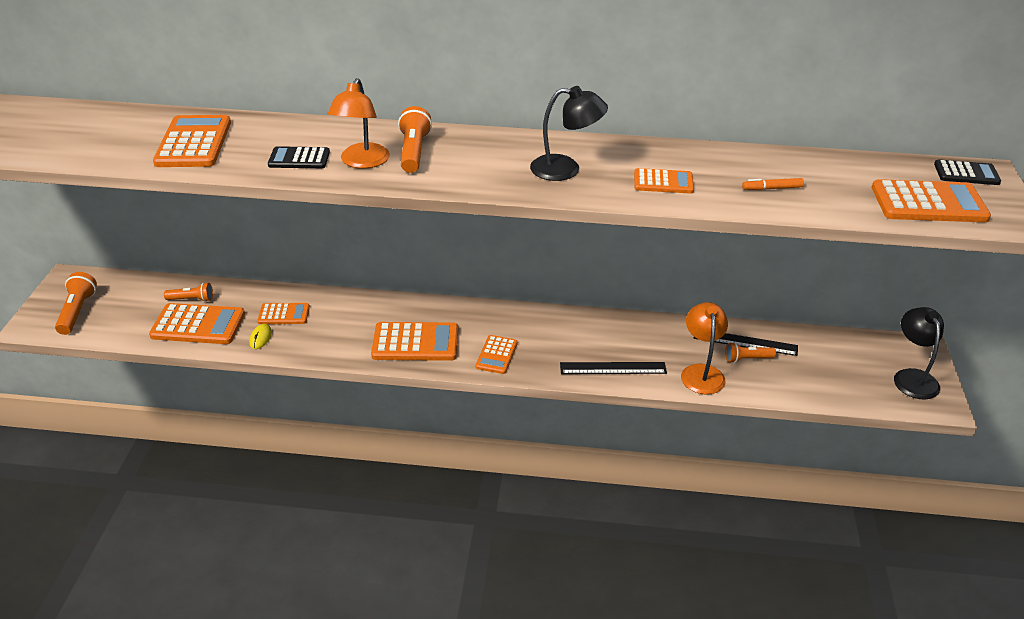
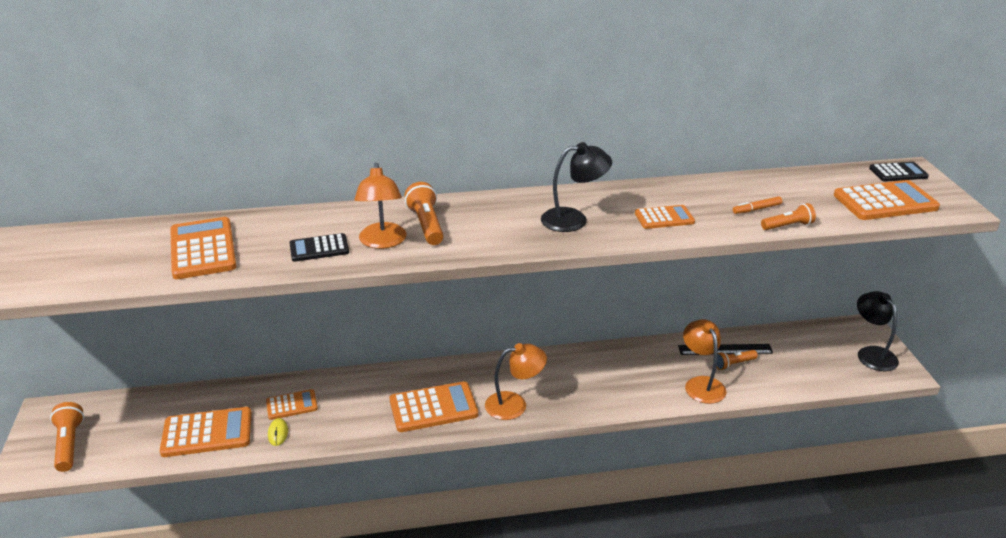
camera: 15 degrees left, 5 degrees down
(192, 299) = (189, 408): orange flashlight -> orange flashlight (788, 226)
(496, 355) = (514, 404): orange calculator -> orange lamp
(613, 368) = (624, 395): black ruler -> none

